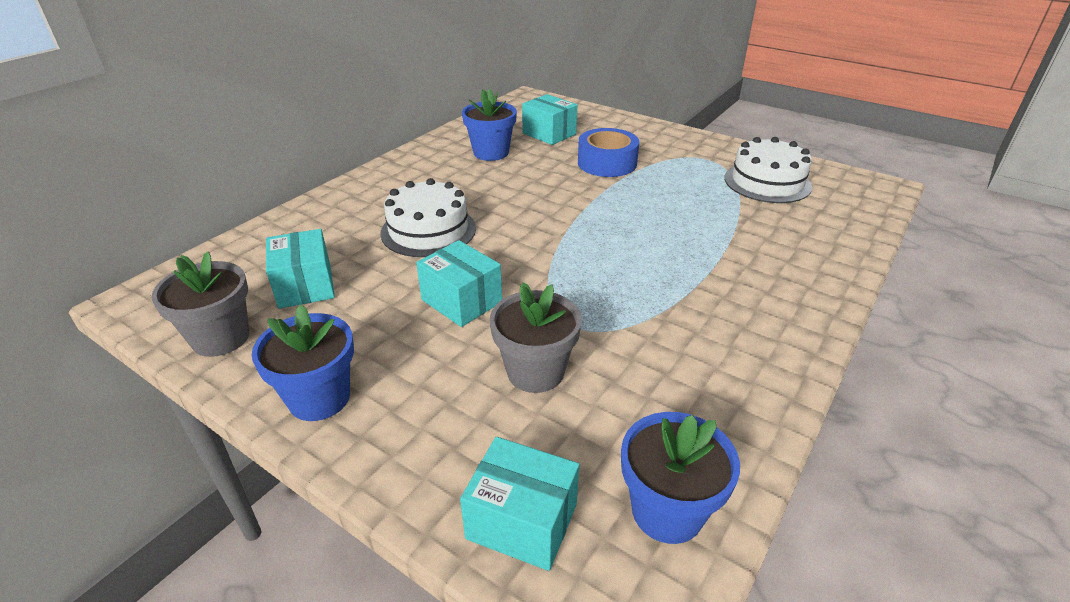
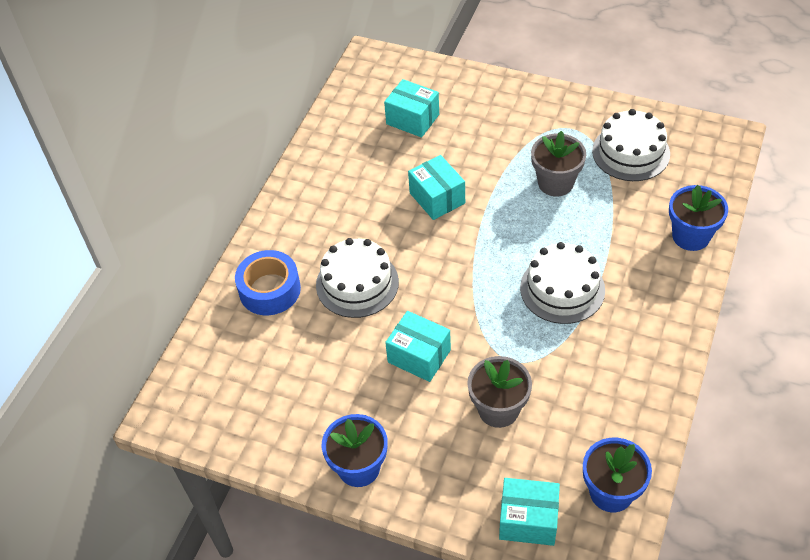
camera: 10 degrees left, 15 degrees up
(221, 338) = (255, 435): grey flower pot -> grey flower pot (555, 183)
(305, 286) = (288, 370): turquoise box -> turquoise box (437, 198)
(491, 153) = (367, 162): blue flower pot -> blue flower pot (691, 236)
(607, 163) = (482, 155): blue tape -> blue tape (269, 290)
(660, 272) = (562, 289): none -> white cake

